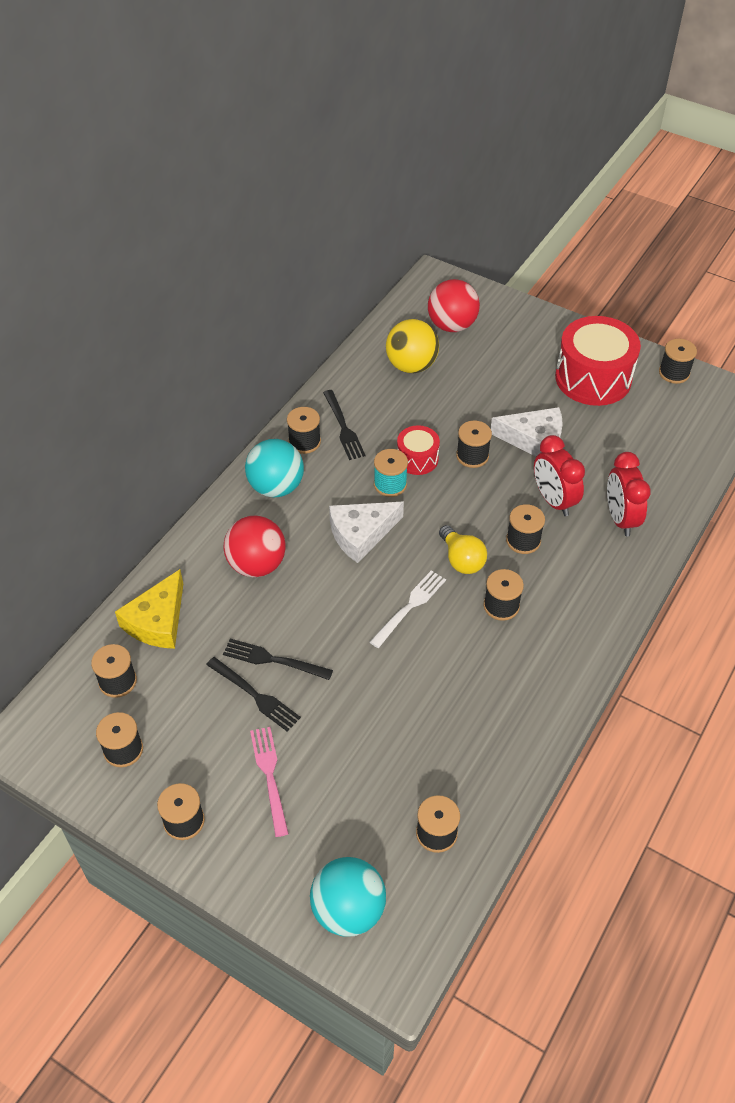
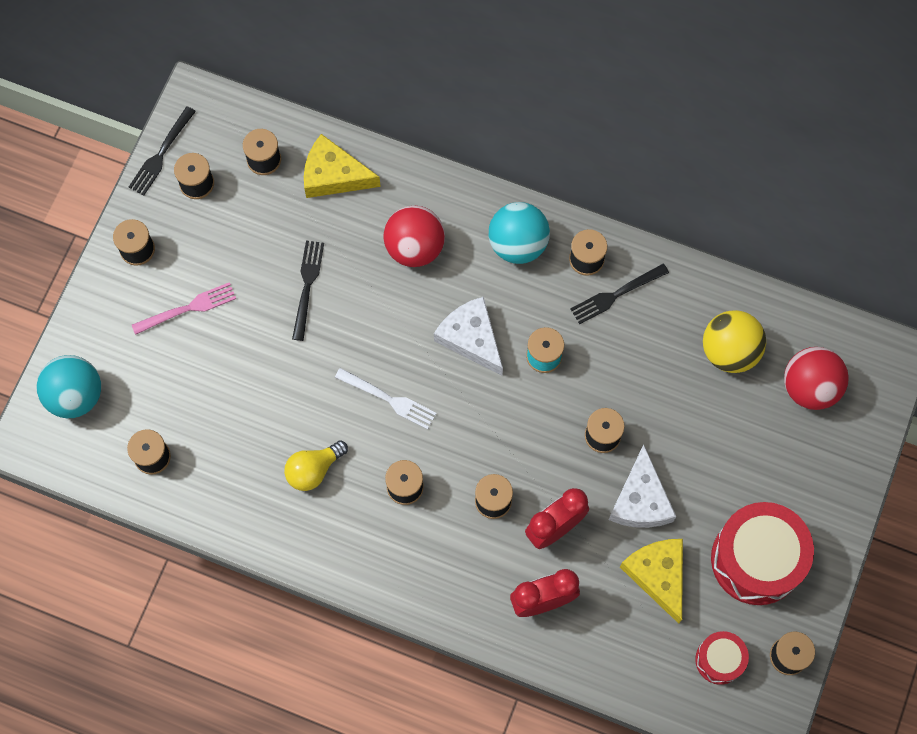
camera: 80 degrees right, 20 degrees up
(255, 695) = (267, 279): black fork -> black fork (161, 154)
(417, 459) = (586, 378): red drum -> red drum (719, 660)
(461, 560) = (456, 441): yellow light bulb -> yellow light bulb (313, 470)
(602, 439) = (658, 575): none -> yellow cheese

